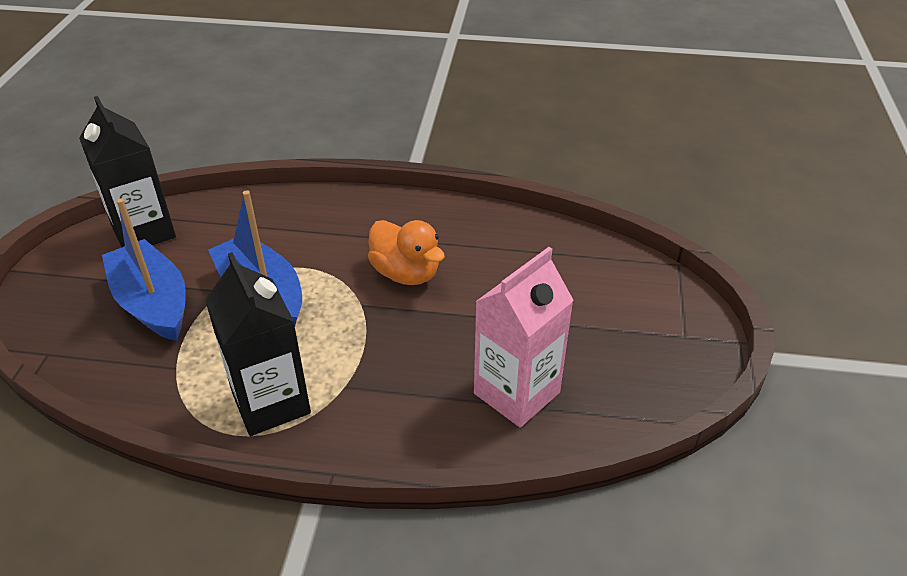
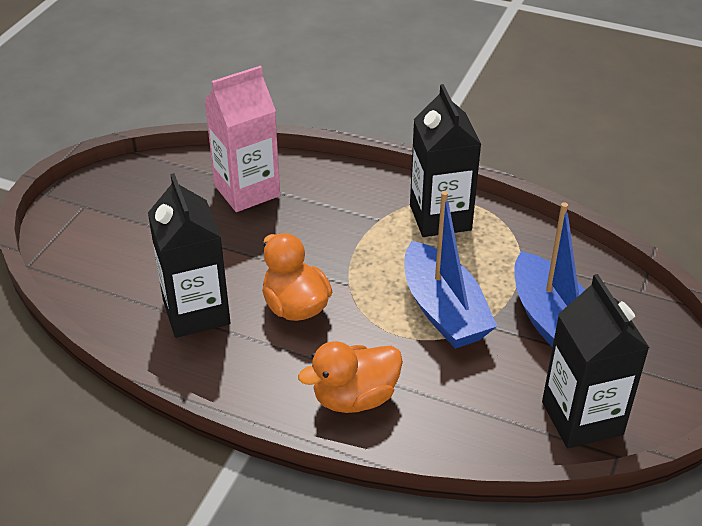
camera: 165 degrees left, 0 degrees up
(332, 215) = (355, 398): none -> orange duck
(494, 253) = (196, 312): none -> black carton

